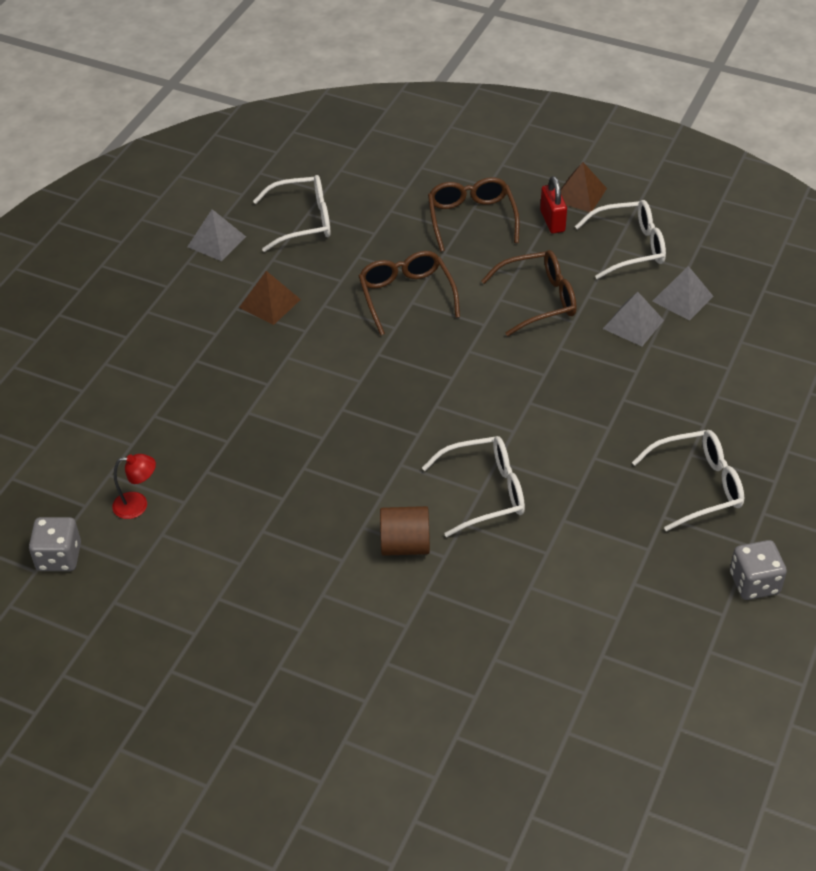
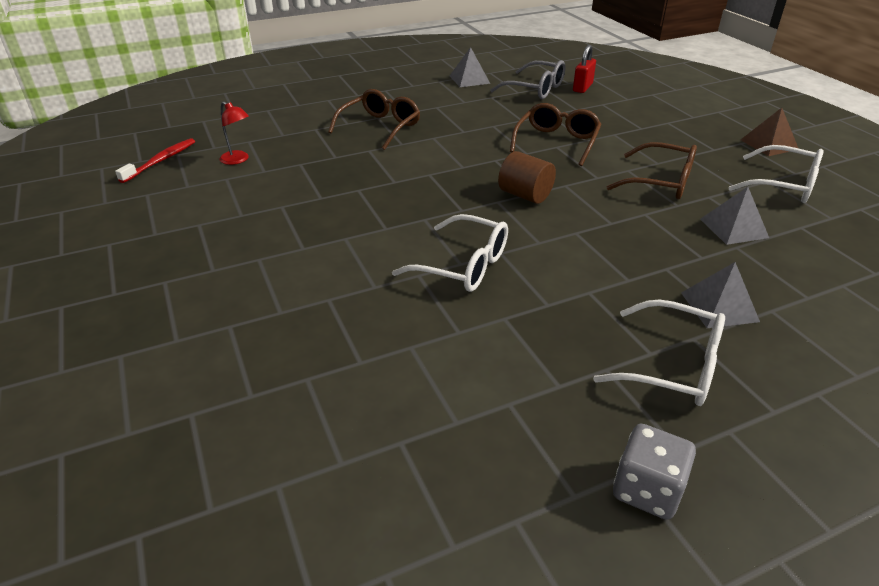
camera: 40 degrees right, 10 degrees down
(59, 557) = (161, 161): grey dice -> red toothbrush
(269, 303) = (460, 112): brown pyramid -> none
(303, 221) = (536, 89): white glasses -> grey glasses
(405, 545) = (356, 263): brown cylinder -> brown cylinder (525, 195)
(471, 218) = (659, 126): brown glasses -> brown glasses (380, 127)
(552, 221) = (726, 149): red padlock -> red padlock (582, 88)
(682, 298) = (805, 233): grey pyramid -> grey pyramid (719, 307)

